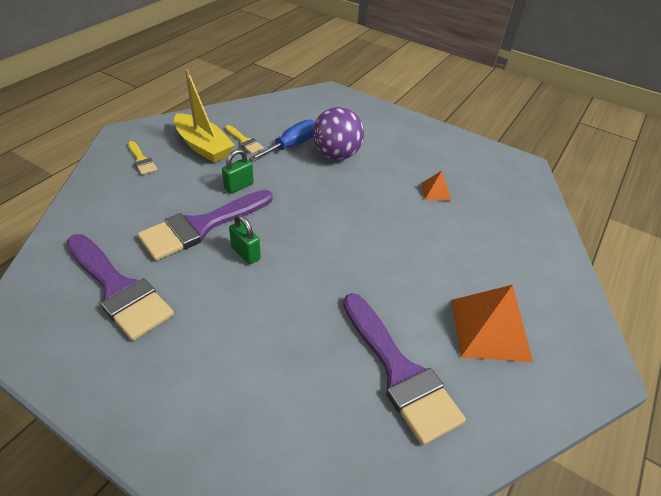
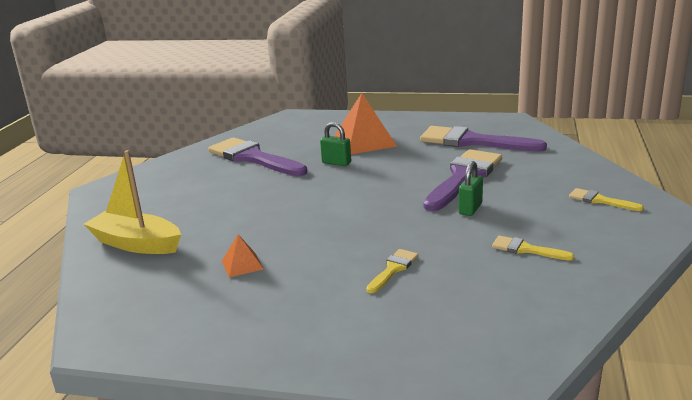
camera: 165 degrees right, 20 degrees down
(203, 146) = (563, 230): yellow boat -> yellow boat (136, 244)
(246, 253) = (407, 174): green padlock -> green padlock (336, 163)
(291, 145) = (462, 263): blue screwdriver -> none
(336, 155) = (393, 269): purple ball -> yellow brush
(490, 329) = (185, 186): orange pyramid -> orange pyramid (364, 142)

